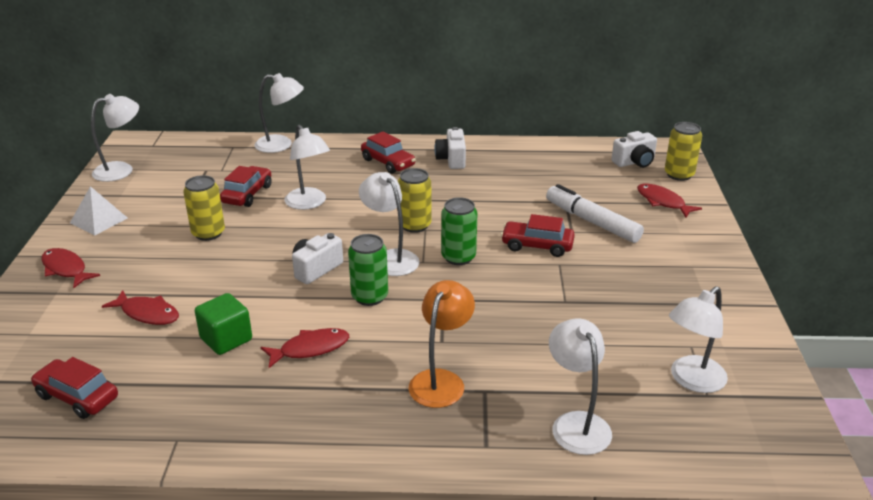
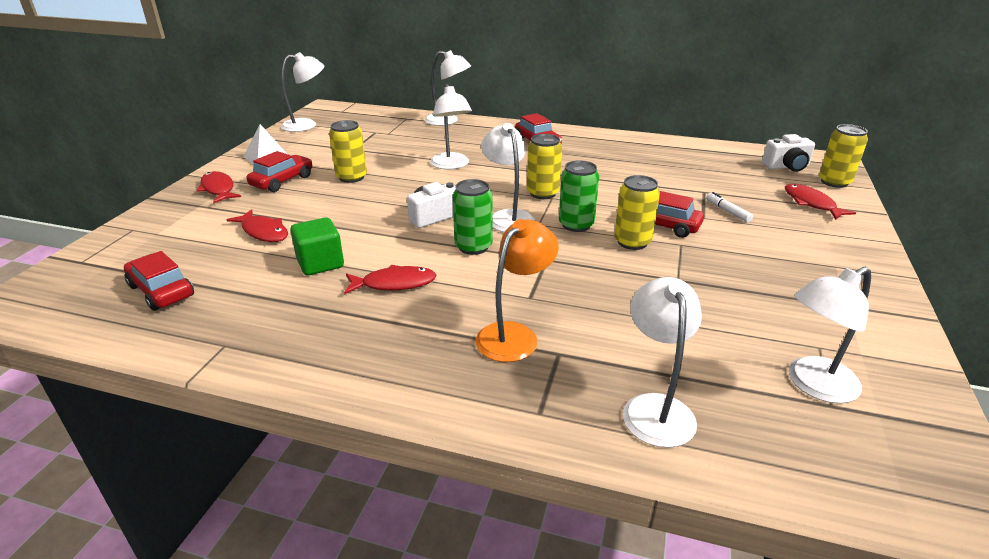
camera: 15 degrees right, 0 degrees up
(247, 194) = (400, 152): red car -> red car (282, 181)
(452, 159) = (599, 146): white camera -> none
(515, 268) = (632, 242): none -> yellow can
(592, 221) = (727, 211): white marker -> white marker, size x0.47

